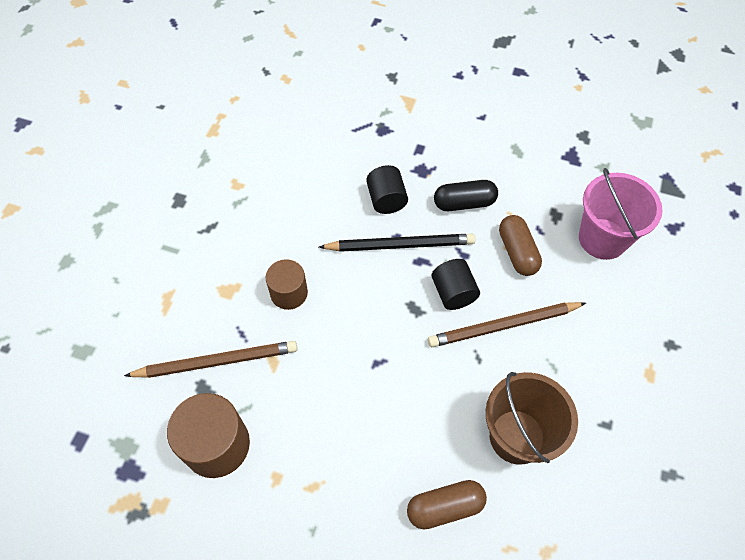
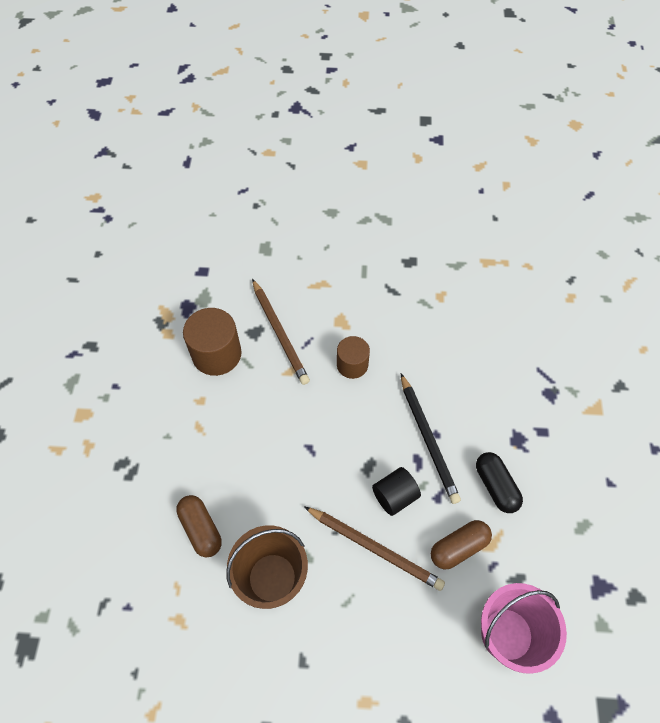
camera: 75 degrees right, 0 degrees up
(386, 200) = (472, 416): black cylinder -> none
(503, 326) = (375, 548): brown pencil -> brown pencil turned 150 degrees clockwise

